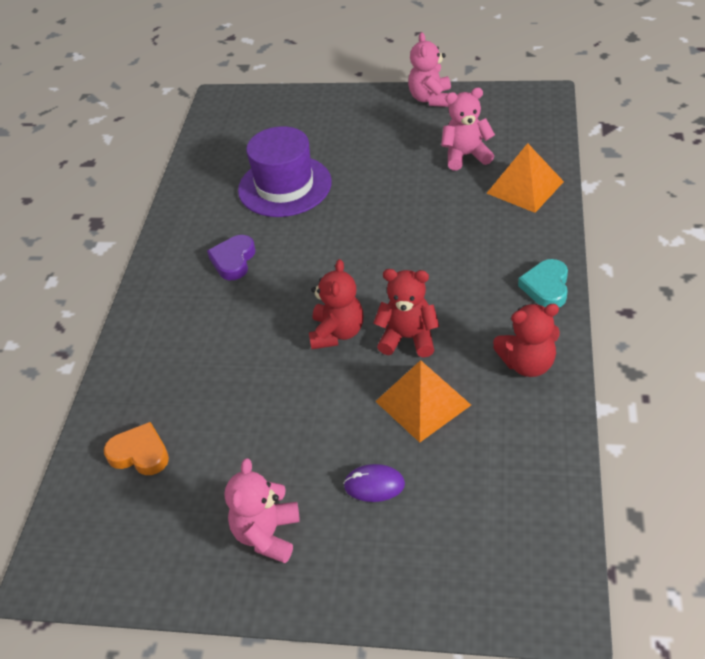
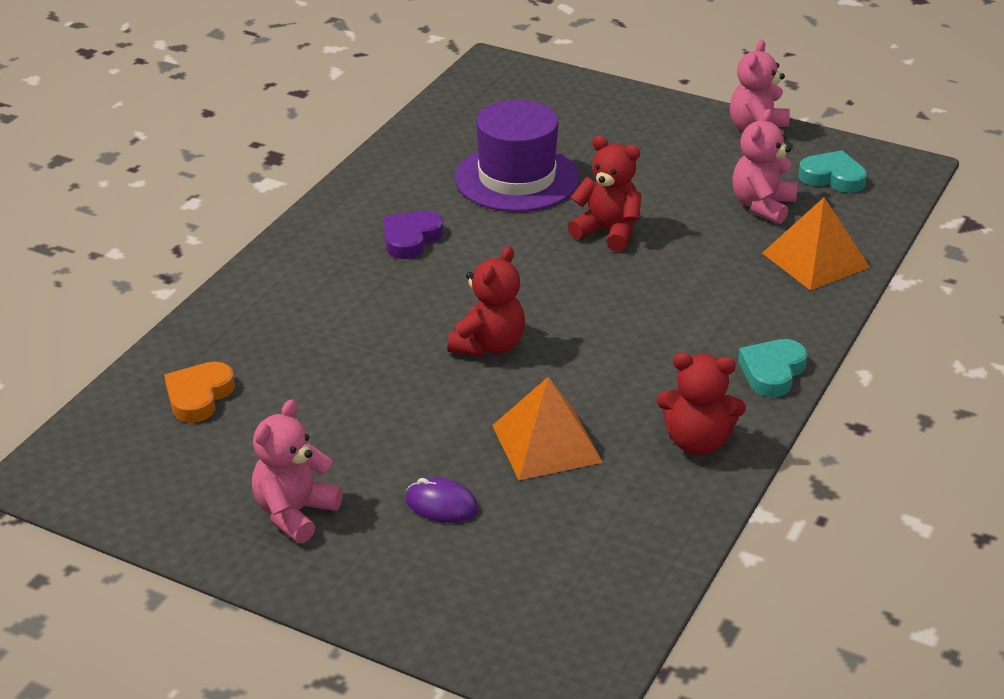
camera: 15 degrees right, 10 degrees down
(140, 453) = (199, 396): orange heart -> orange heart turned 105 degrees counterclockwise
(408, 338) = (570, 375): red teddy bear -> red teddy bear (608, 232)
(466, 156) = (762, 206): pink teddy bear -> pink teddy bear turned 75 degrees counterclockwise
(500, 119) = (832, 177): none -> turquoise heart

